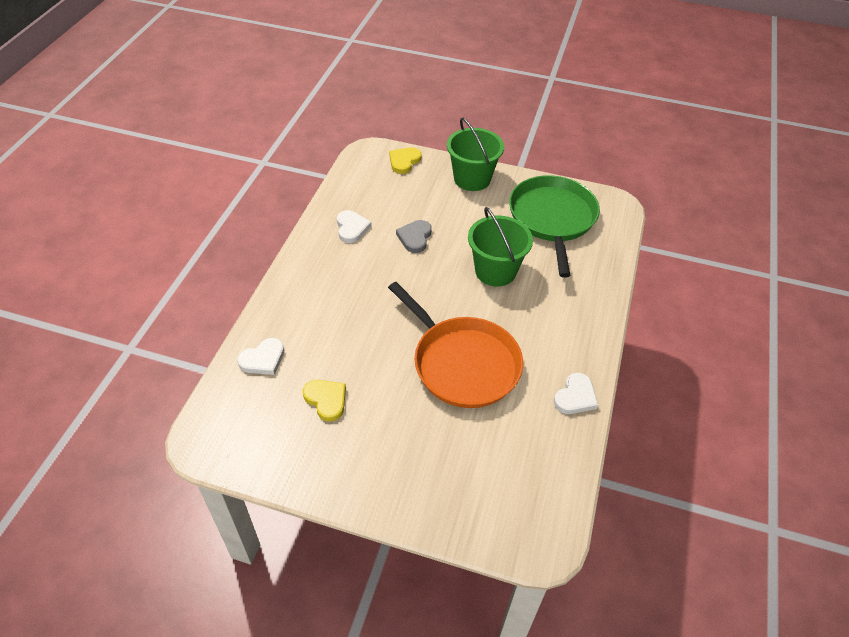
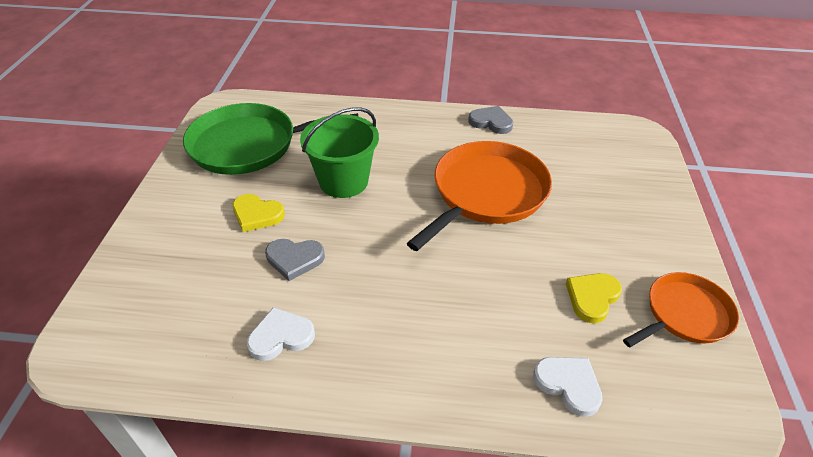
camera: 100 degrees left, 5 degrees down
(289, 458) = (684, 314): none -> orange pan
(404, 161) = (114, 298): yellow heart -> yellow heart (257, 215)
(472, 179) = (167, 217): green bucket -> none
(575, 396) = (491, 122): white heart -> grey heart

